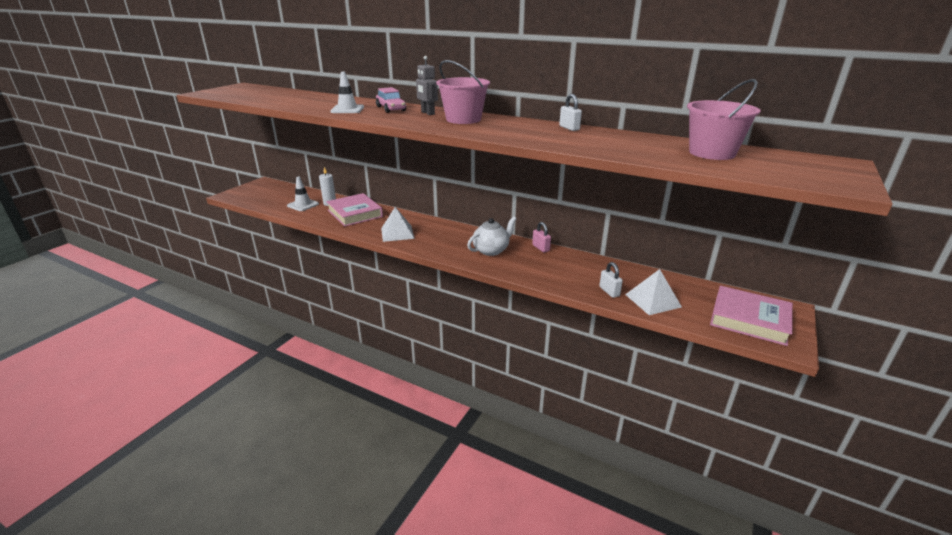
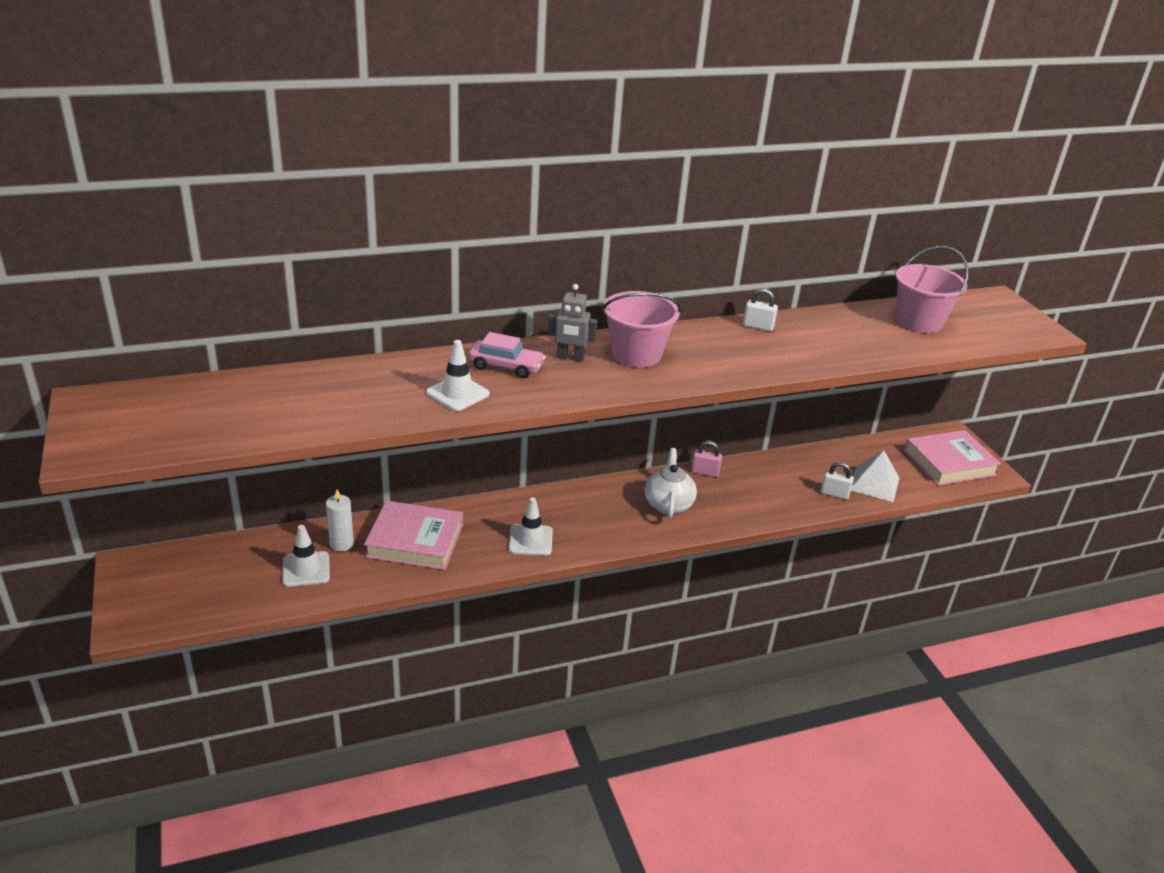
camera: 50 degrees left, 5 degrees up
(397, 233) = (530, 540): white pyramid -> white traffic cone

